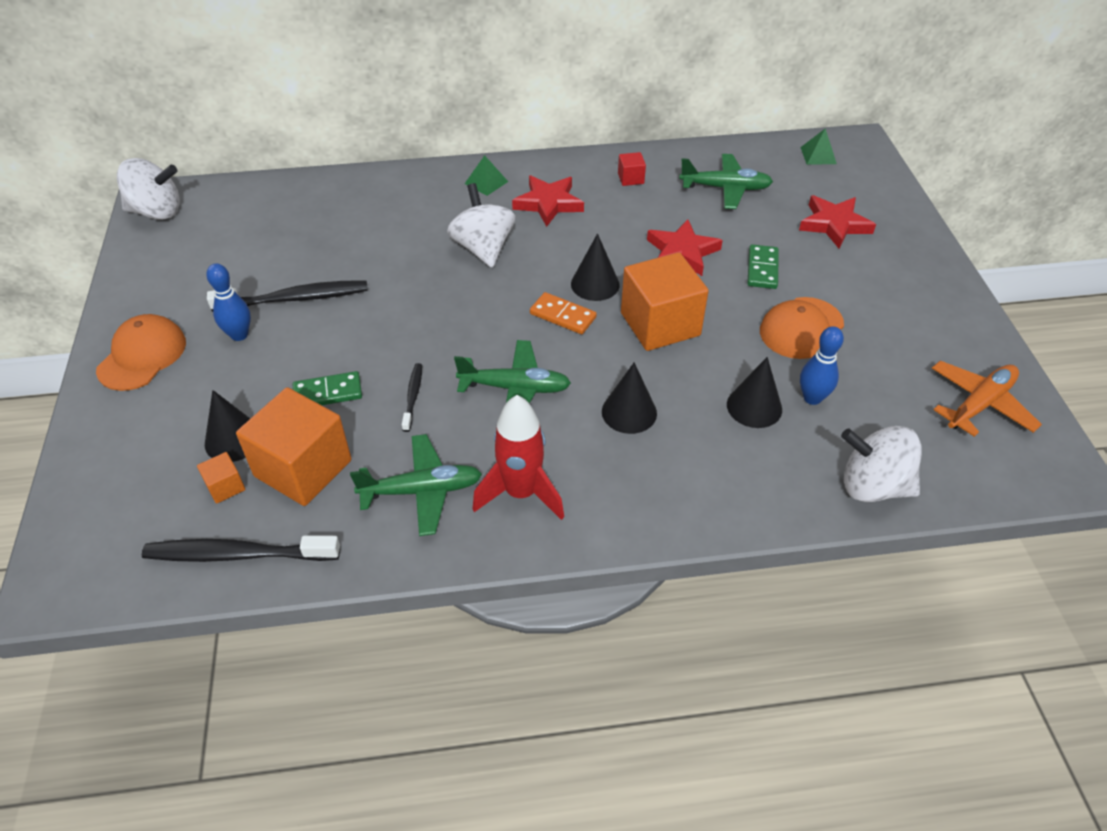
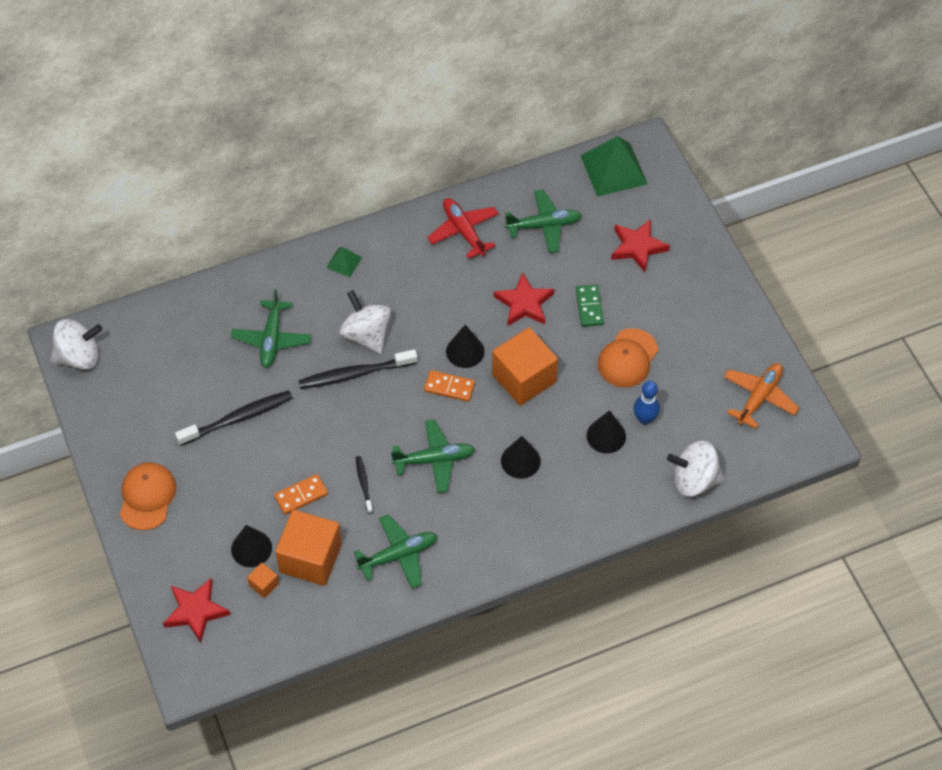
camera: 15 degrees left, 10 degrees up
(238, 554) = (296, 629): black toothbrush -> black toothbrush (355, 374)
(239, 335) = (211, 461): blue bowling pin -> none
(328, 392) = (301, 495): green domino -> orange domino
(373, 233) = (272, 339): none -> green plane
(521, 493) = (465, 541): red rocket -> none
(548, 203) = (403, 275): red star -> red star (196, 611)
(630, 178) = (463, 231): red cube -> red plane
(818, 155) = (614, 169): green pyramid -> green pyramid, size x2.04

